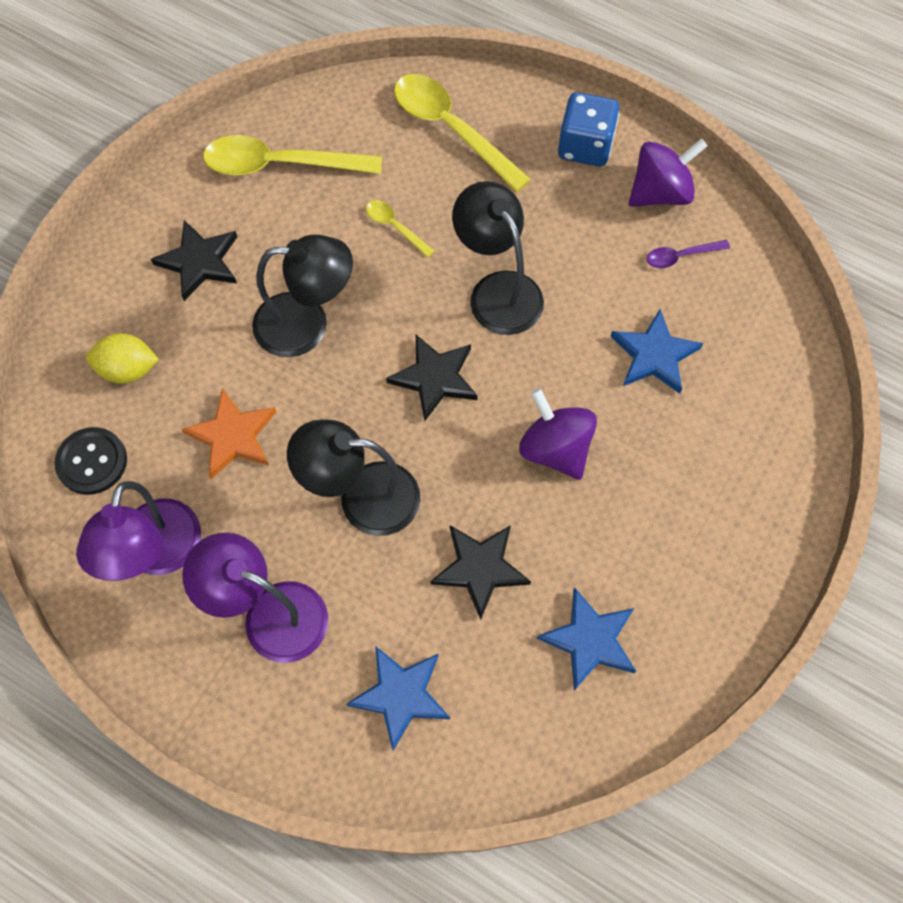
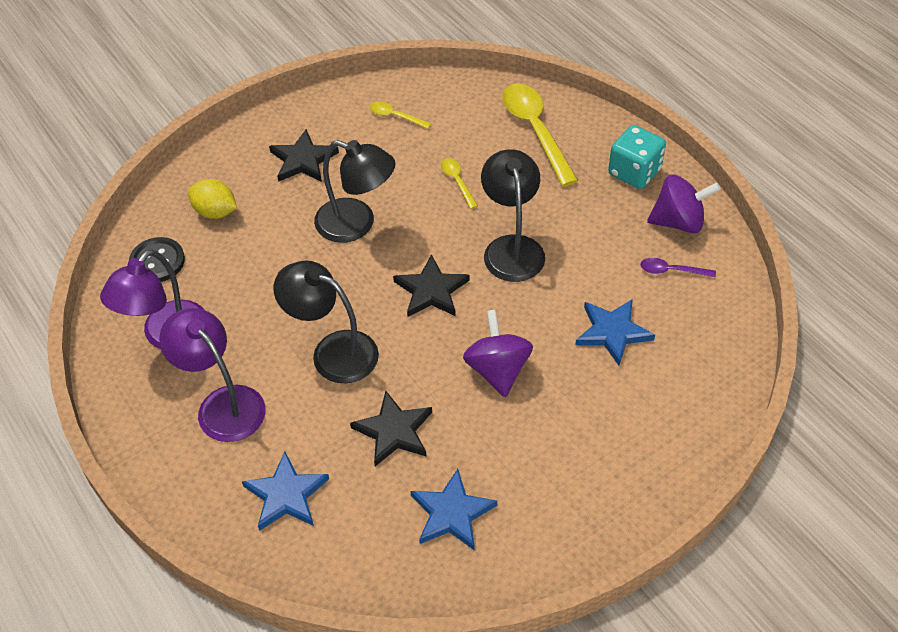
camera: 25 degrees right, 15 degrees down
(233, 436) = (263, 278): orange star -> none
(280, 165) = (395, 116): yellow spoon -> yellow spoon, size x0.47
(585, 146) = (634, 172): blue dice -> turquoise dice

